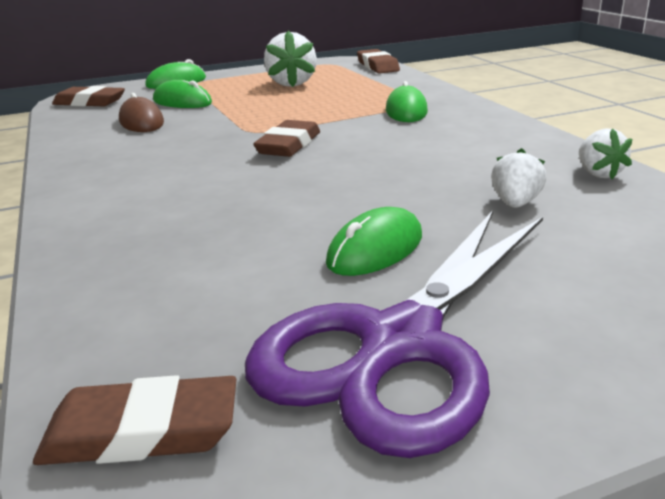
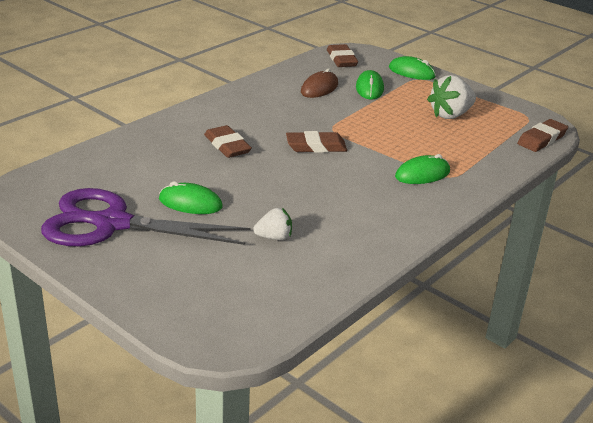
camera: 60 degrees right, 5 degrees up
(141, 431) = (39, 185): brown eraser -> brown eraser (227, 146)
(598, 173) = (345, 264): white strawberry -> none

